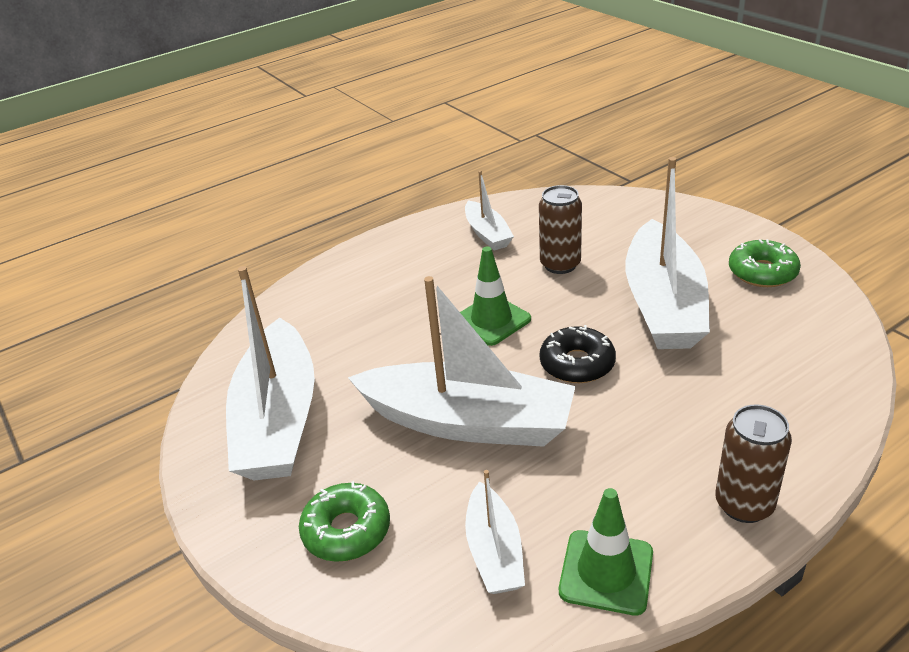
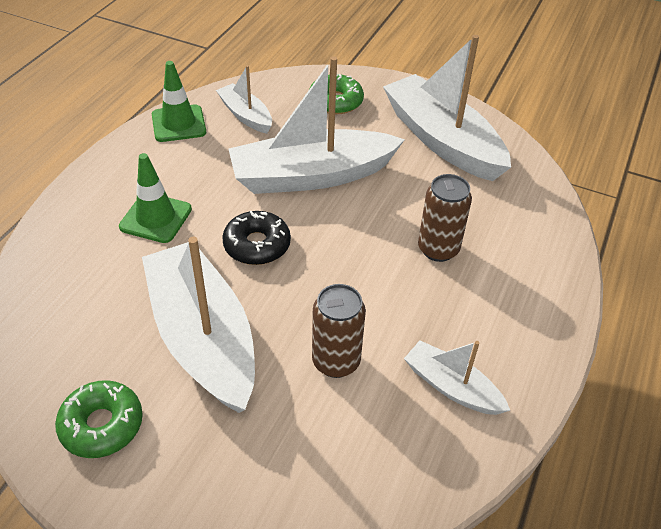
camera: 145 degrees right, 10 degrees up
(491, 320) = (357, 266): green traffic cone -> green traffic cone (156, 218)
(744, 504) = (103, 178): brown can -> brown can (438, 249)

